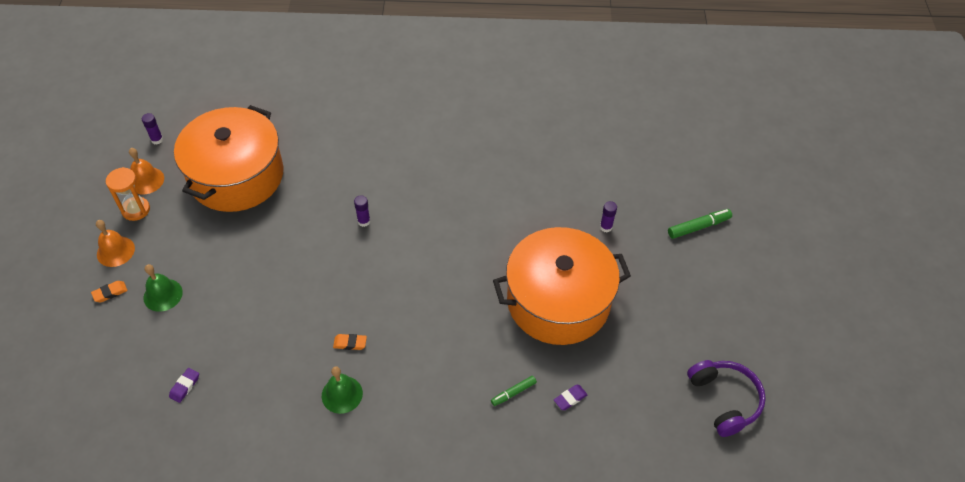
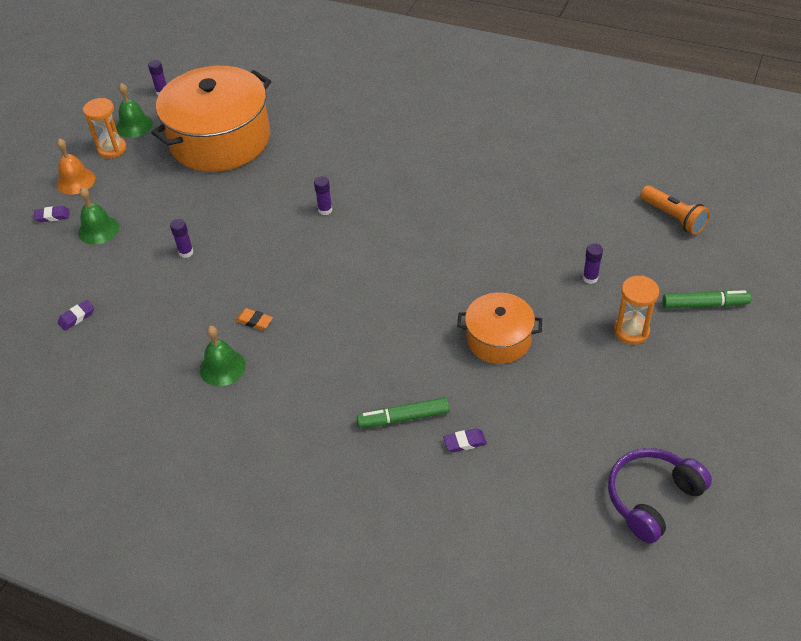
camera: 25 degrees right, 5 degrees down
(110, 293) = (52, 216): orange eraser -> purple eraser
(146, 180) = (134, 125): orange bell -> green bell
(257, 295) = (186, 252): none -> purple glue stick
(513, 393) = (403, 418): green marker -> green marker, size x1.54
(558, 301) = (498, 339): orange pot -> orange pot, size x0.53
(646, 157) = (673, 217): none -> orange flashlight
(655, 265) = (631, 331): none -> orange hourglass
(724, 400) = (651, 498): purple headphones -> purple headphones turned 135 degrees counterclockwise

